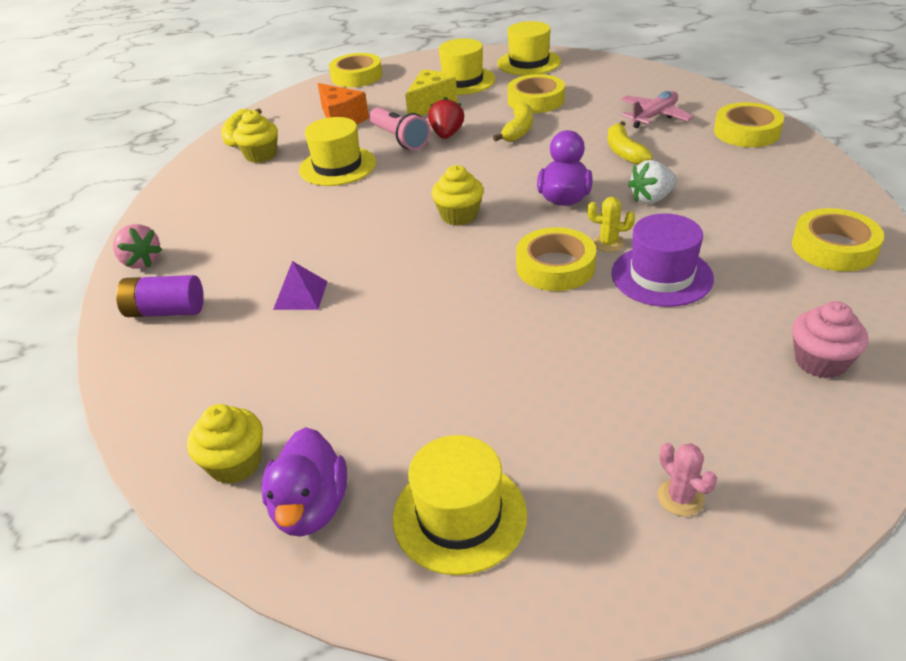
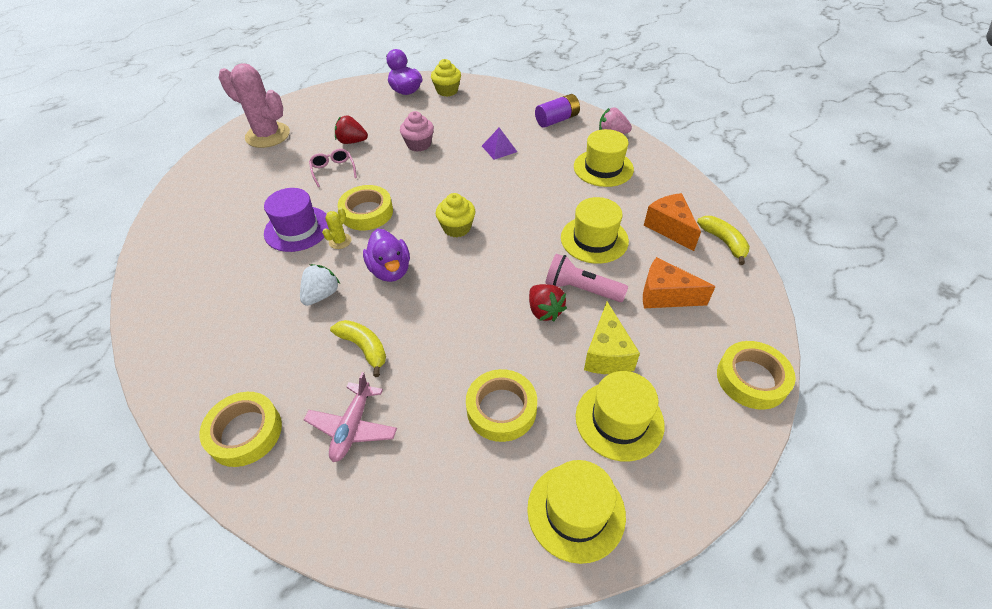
camera: 145 degrees right, 10 degrees up
(261, 155) = (669, 228): yellow cupcake -> orange cheese
(459, 515) = (350, 106): yellow hat -> yellow hat (603, 168)
(510, 402) = (352, 141): none -> red strawberry
(518, 130) = (483, 344): yellow banana -> none
(573, 352) = (333, 170): none -> pink glasses
(608, 243) = (340, 241): yellow cactus -> yellow cactus turned 45 degrees counterclockwise
(680, 498) = (268, 135): pink cactus -> pink cactus, size x2.36
(820, 361) = (203, 207): pink cupcake -> pink cupcake (419, 144)
(834, 247) = (179, 292): yellow tape -> none

